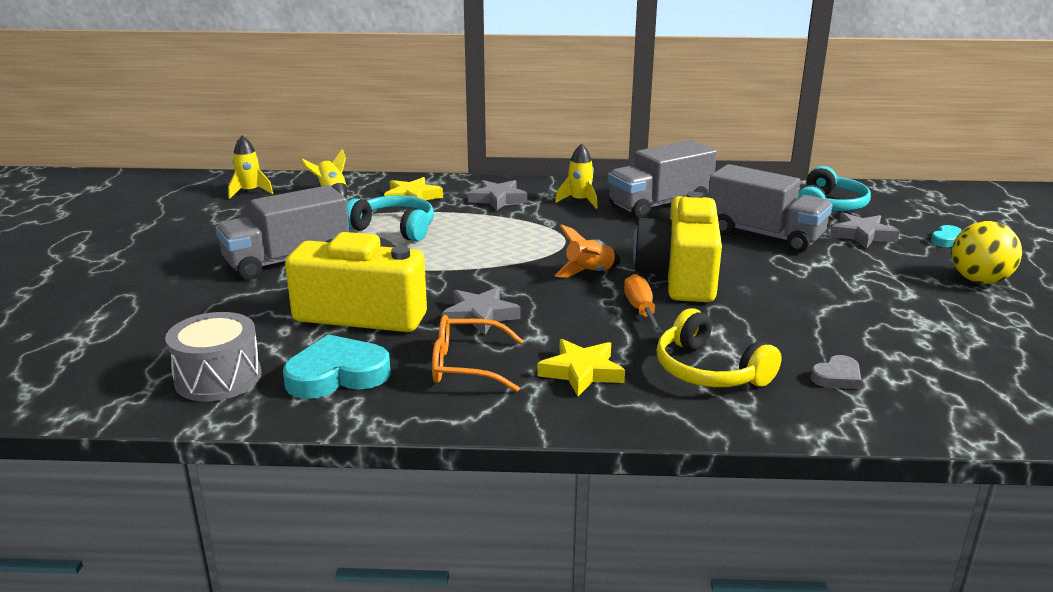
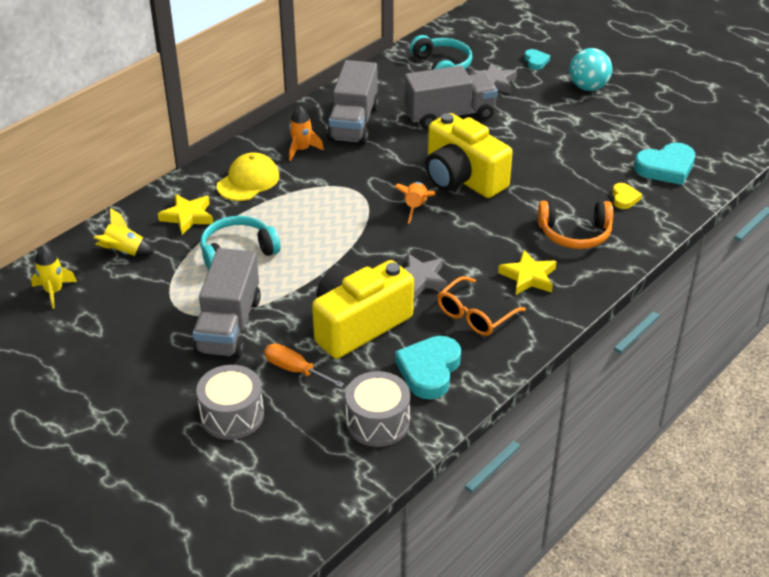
camera: 50 degrees left, 15 degrees up
(159, 306) = (232, 415): none -> grey drum
(497, 199) = (248, 181): grey star -> yellow cap
(579, 201) = (302, 149): yellow rocket -> orange rocket
(641, 310) = (485, 216): orange screwdriver -> orange screwdriver (295, 370)
(709, 370) = (575, 233): yellow headphones -> orange headphones
(837, 377) = (624, 198): grey heart -> yellow heart
(955, 382) = (666, 168): none -> turquoise heart
(979, 280) = (588, 87): yellow ball -> turquoise ball

